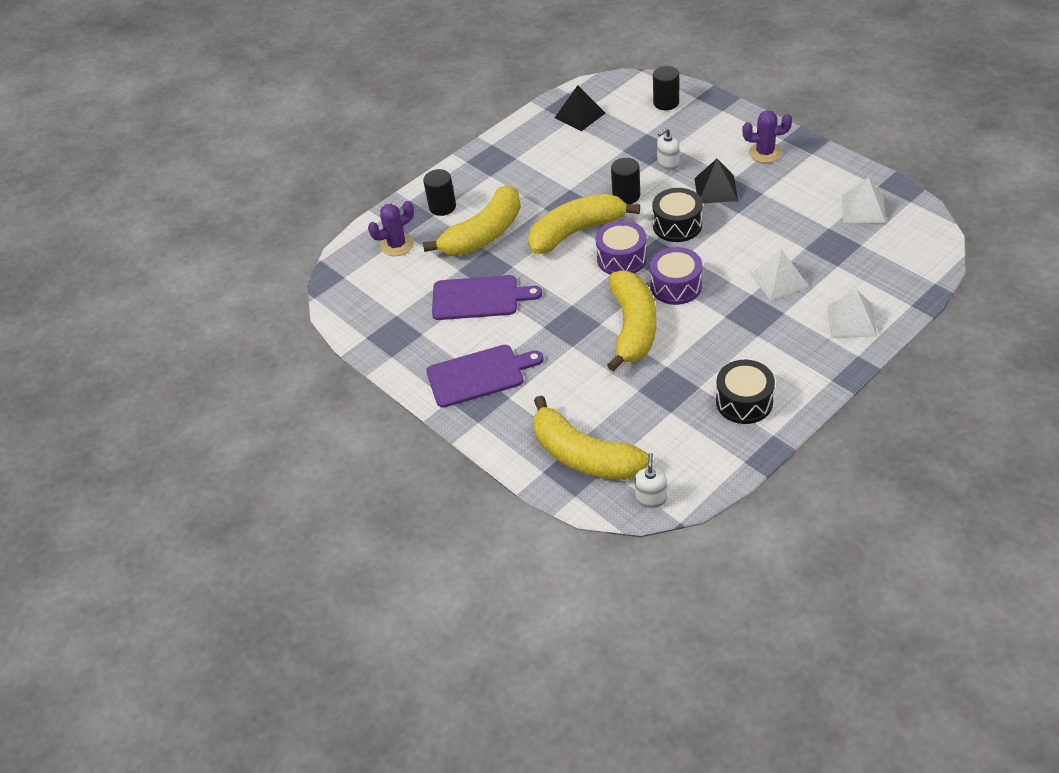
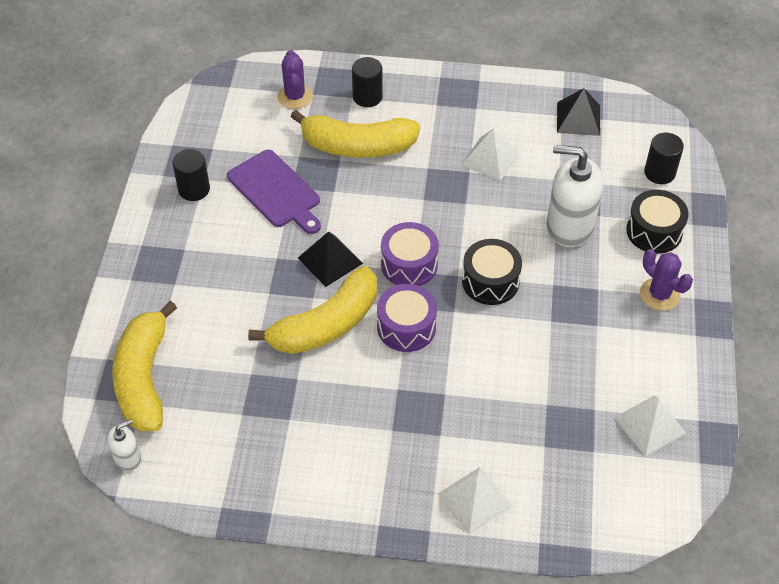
camera: 45 degrees right, 5 degrees up
(397, 245) = (295, 96): purple cactus -> purple cactus turned 60 degrees clockwise
(479, 375) = (185, 247): purple cutting board -> none
(576, 231) = (416, 210): yellow banana -> none
(626, 196) = (497, 219): black cylinder -> black cylinder (194, 189)
(668, 165) = (569, 226): white soap dispenser -> white soap dispenser, size x2.06
(716, 189) = (568, 284): black pyramid -> black pyramid (330, 260)
(744, 402) = (296, 466): black drum -> black drum (654, 231)
(778, 280) = (482, 406): white pyramid -> white pyramid (490, 158)

